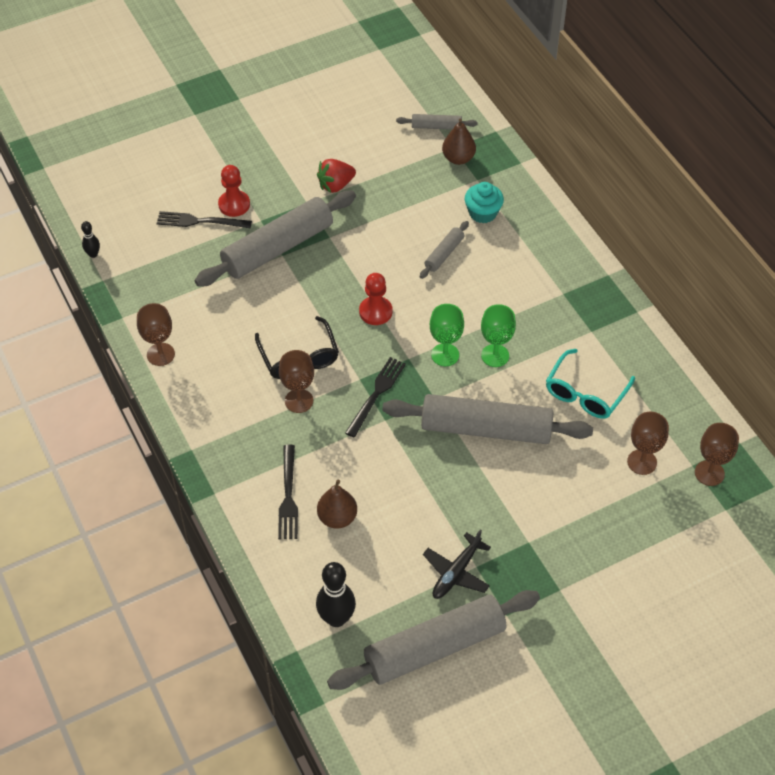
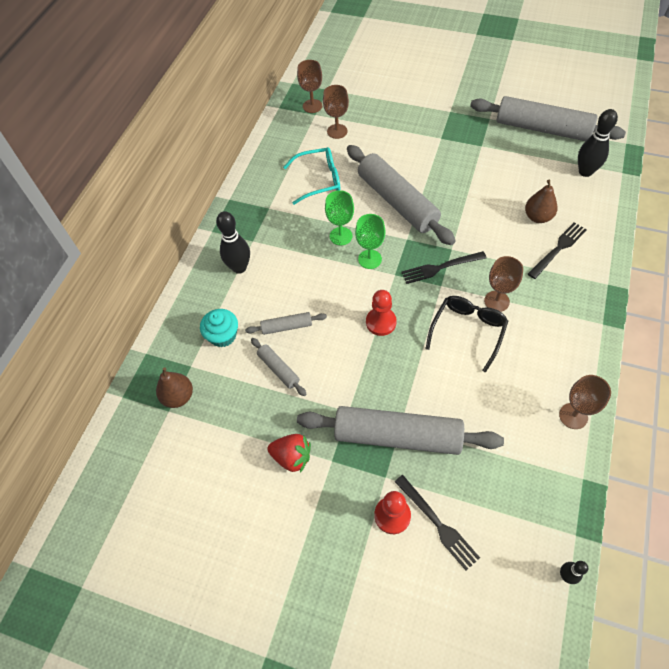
camera: 130 degrees left, 5 degrees up
(436, 127) = (154, 443): grey rolling pin -> grey rolling pin (278, 369)
(456, 572) = (495, 150): black plane -> none
(541, 265) = (239, 267): none -> black bowling pin

